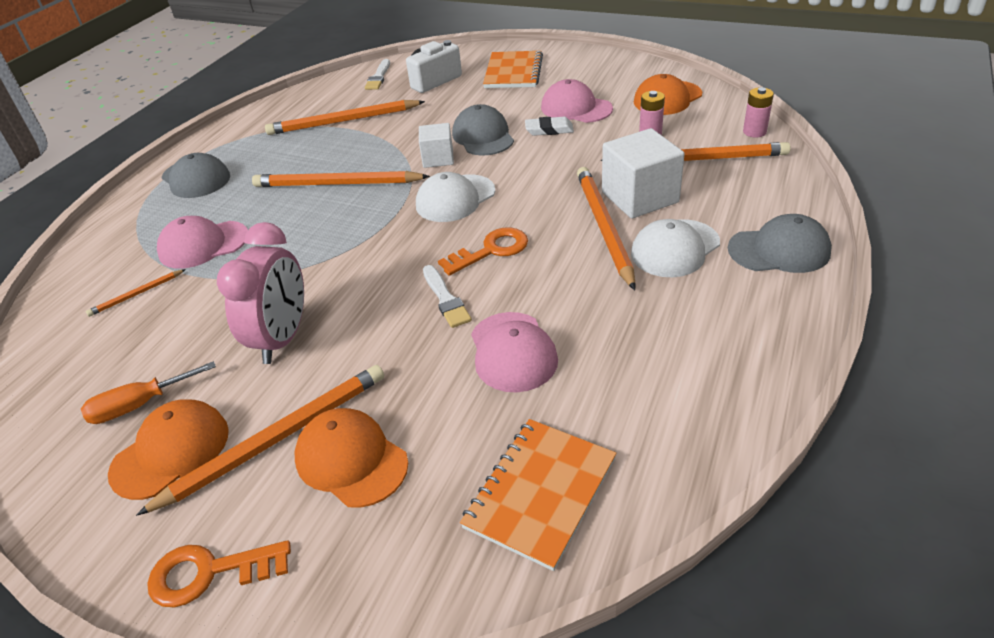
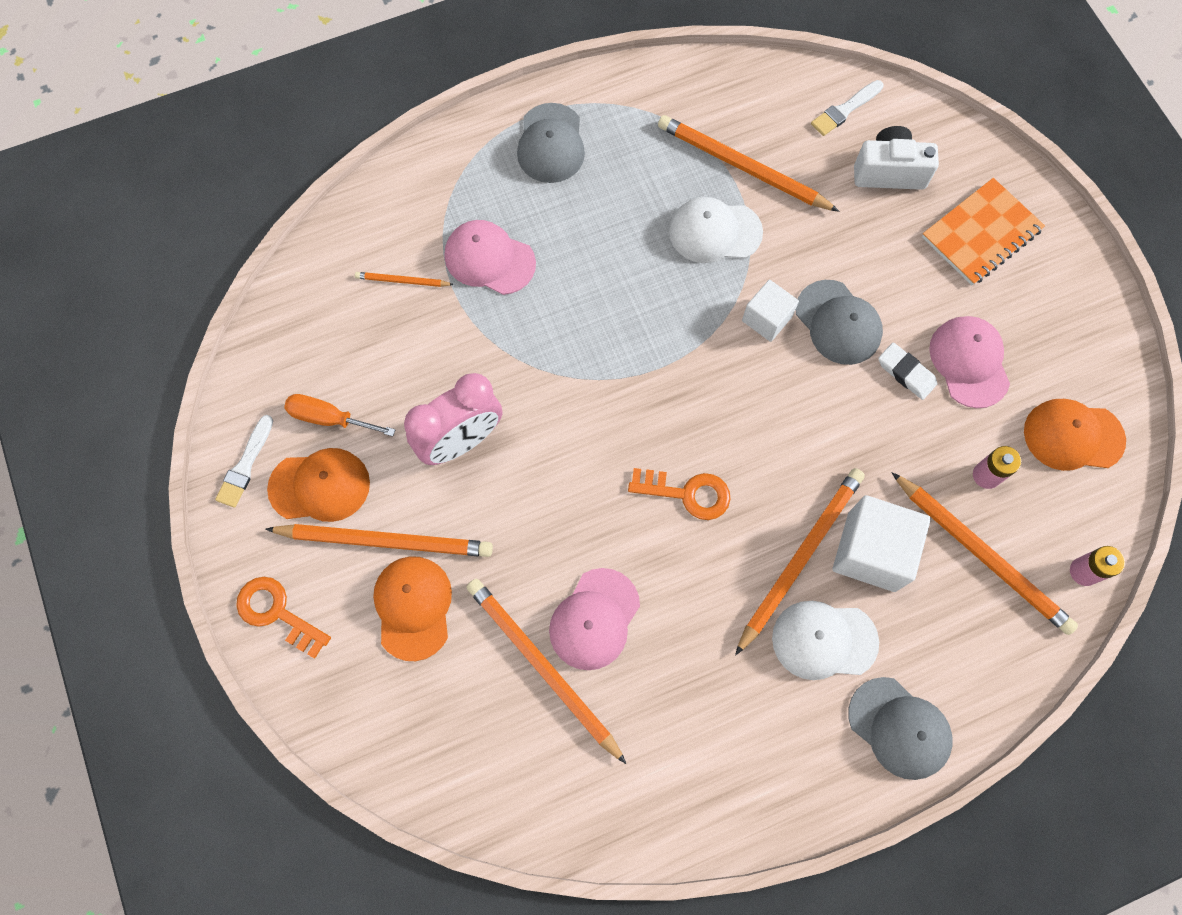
camera: 40 degrees right, 30 degrees up
(337, 184) = (652, 273): orange pencil -> orange pencil (542, 667)
(445, 299) = (602, 515): white brush -> white brush (245, 465)
(455, 198) = (725, 395): white cap -> white cap (715, 232)
(483, 136) = (838, 322): grey cap -> grey cap turned 120 degrees clockwise
(540, 493) = (494, 752): orange notebook -> none

